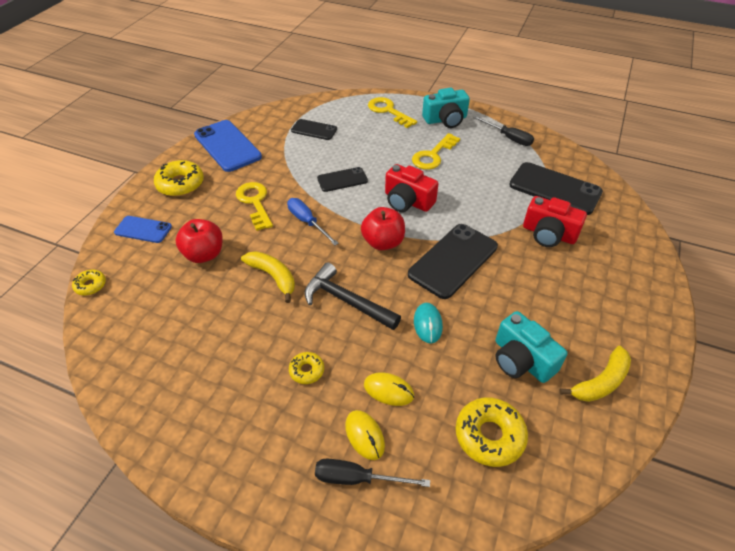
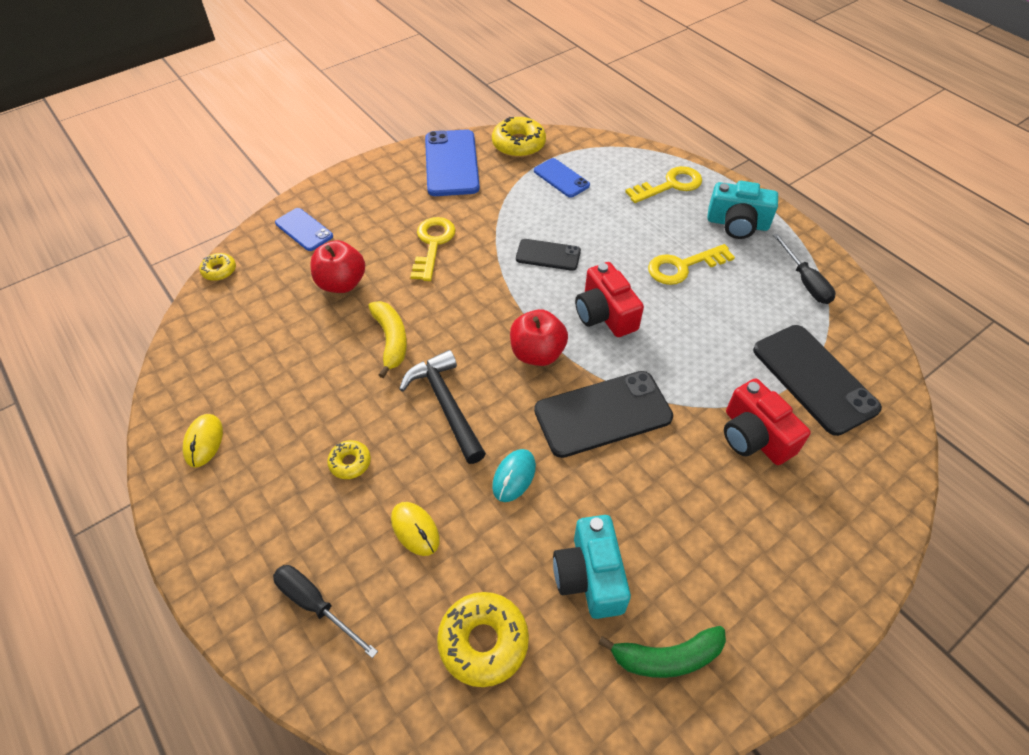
camera: 30 degrees right, 5 degrees up
(180, 184) = (373, 191): yellow donut -> yellow donut (518, 144)
(307, 222) = (471, 292): blue screwdriver -> none
(314, 130) = (561, 178): black phone -> blue phone
(364, 435) = (355, 564): yellow mouse -> yellow mouse (204, 442)
(388, 111) = (670, 185): yellow key -> yellow key turned 75 degrees clockwise
(600, 382) = (667, 657): yellow banana -> green banana

